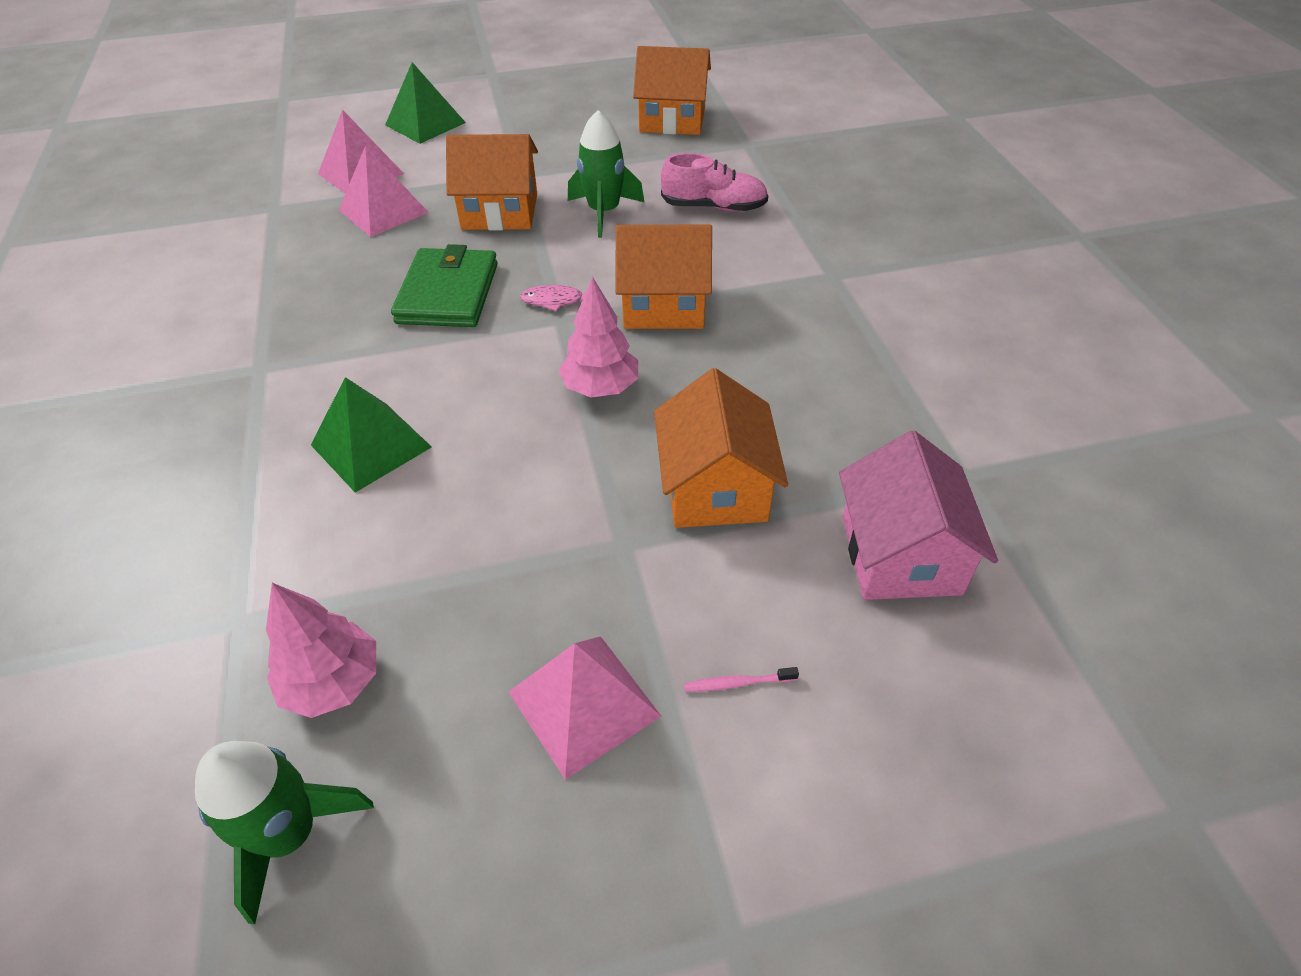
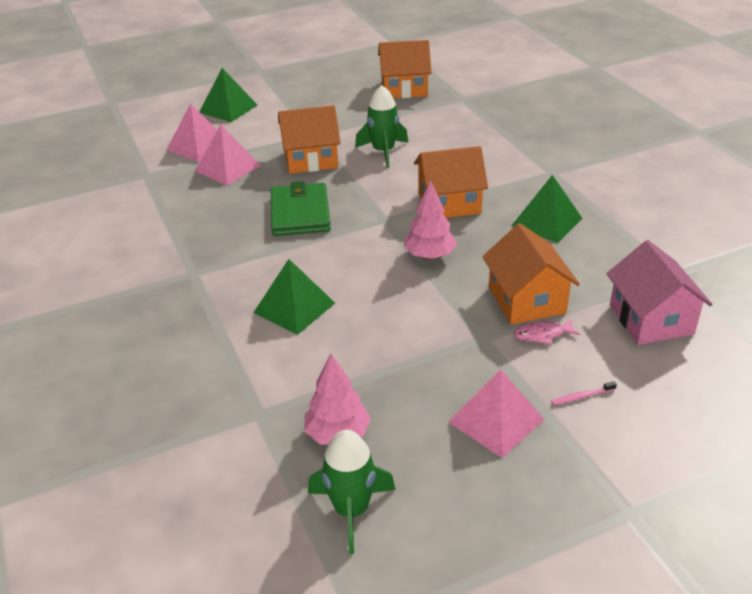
camera: 10 degrees left, 10 degrees down
(556, 301) = (376, 209): pink fish -> pink fish (542, 335)
(714, 207) = (456, 140): pink shoe -> none
(796, 356) = (547, 222): none -> green pyramid

